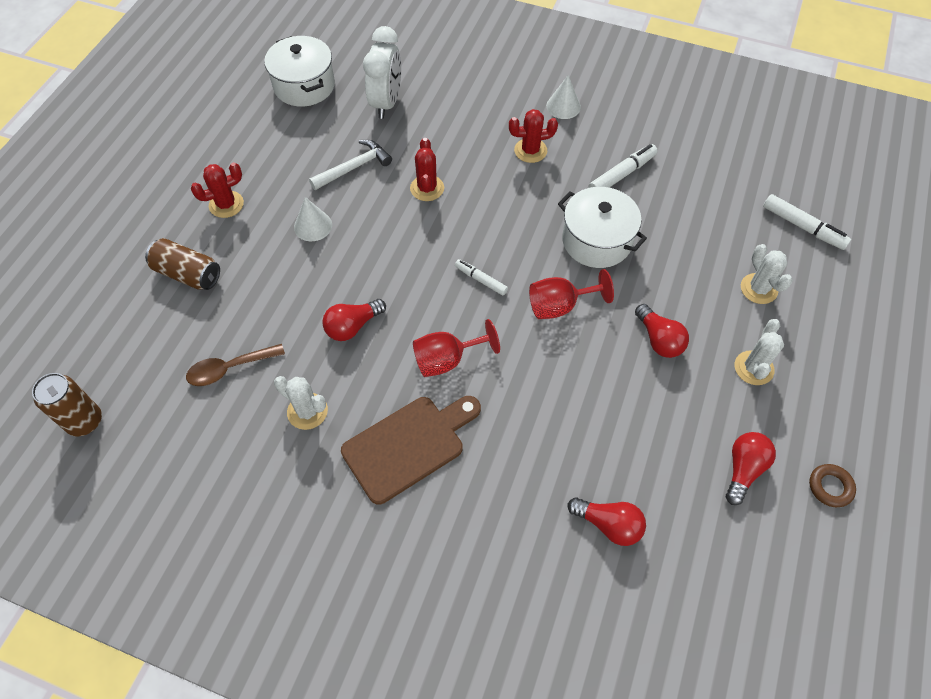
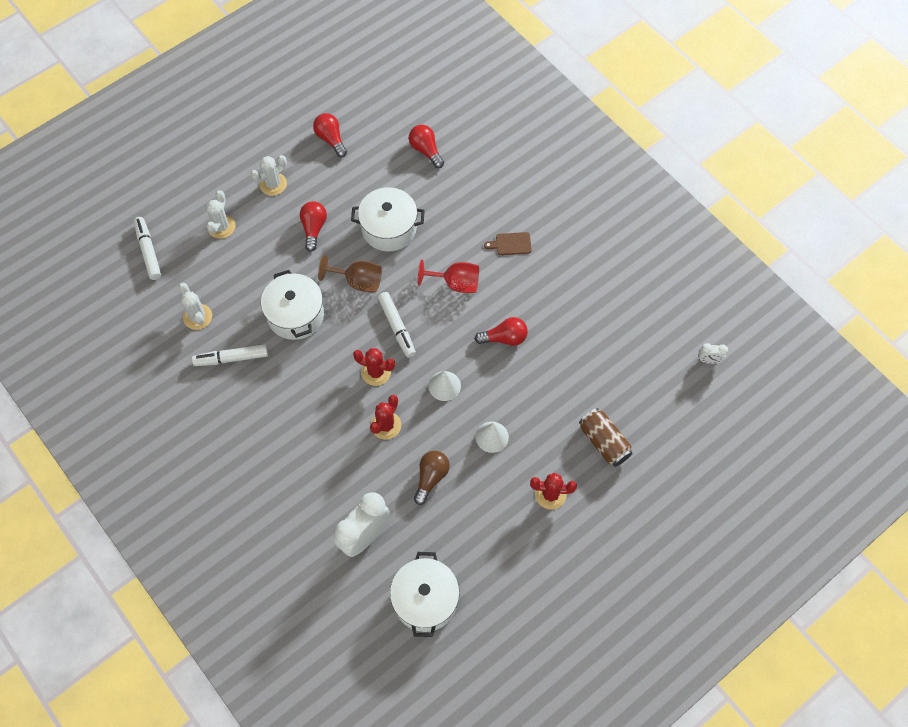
camera: 150 degrees left, 5 degrees up
(85, 421) = (709, 360): brown can -> white clock
(229, 368) = (601, 349): brown spoon -> none
(307, 411) = (562, 295): white cactus -> white cactus (197, 317)
(354, 167) = (431, 477): white hammer -> brown light bulb
(408, 446) = (511, 244): brown cutting board -> brown cutting board, size x0.47
(481, 280) = (397, 327): white marker -> white marker, size x1.55
(530, 150) = (282, 418): red cactus -> red cactus (376, 372)
(560, 306) = (358, 281): red goblet -> brown goblet
(563, 106) = (221, 448): white cone -> white cone (444, 386)
(573, 386) = (389, 228): none -> white pot
(743, 469) = (331, 139): red light bulb -> red light bulb turned 90 degrees clockwise
(830, 487) = (293, 109): brown ring -> none

